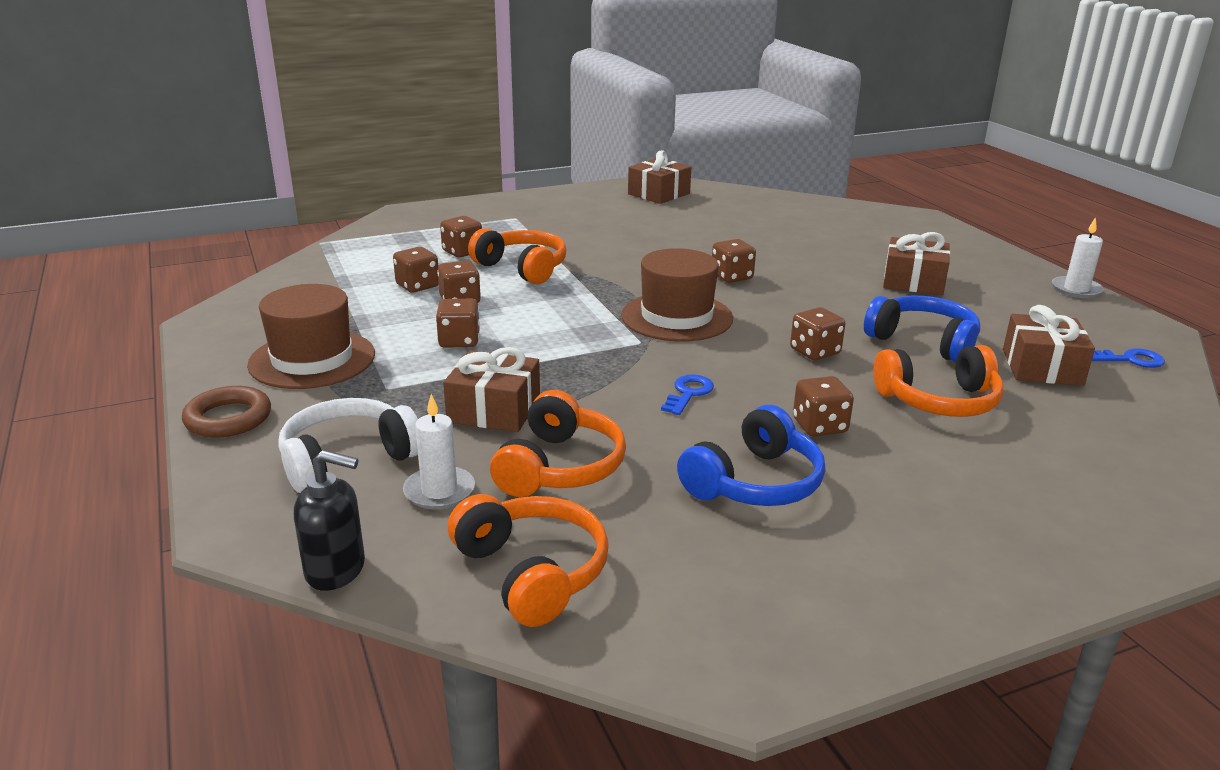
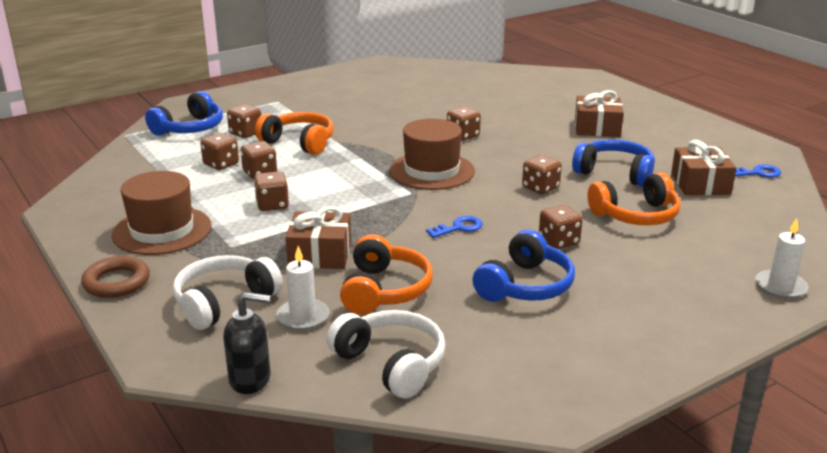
camera: 10 degrees left, 0 degrees up
(399, 241) = (190, 128): none -> blue headphones
(532, 572) = (391, 364): orange headphones -> white headphones
(659, 194) = (385, 72): brown gift -> none
(688, 393) = (459, 227): blue key -> blue key turned 45 degrees clockwise
(1076, 289) = (712, 124): white candle -> white candle (780, 287)

